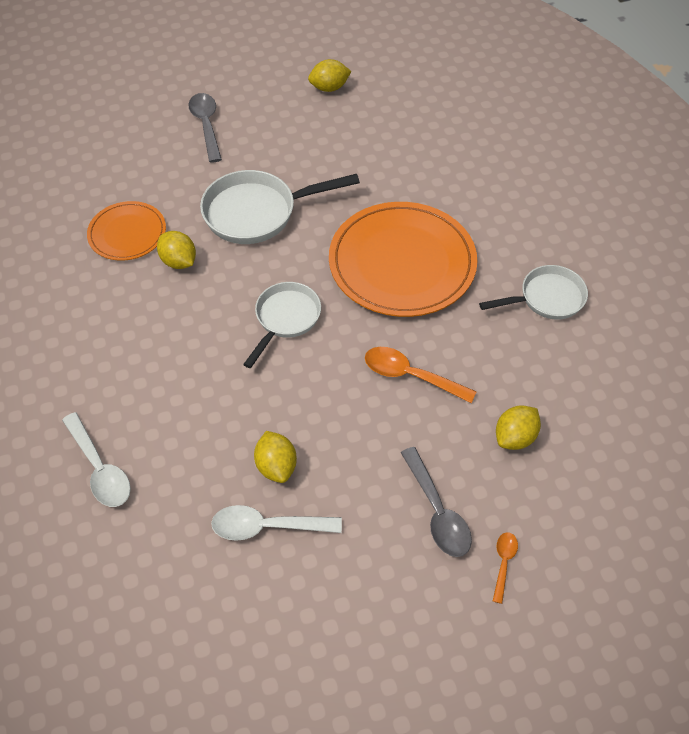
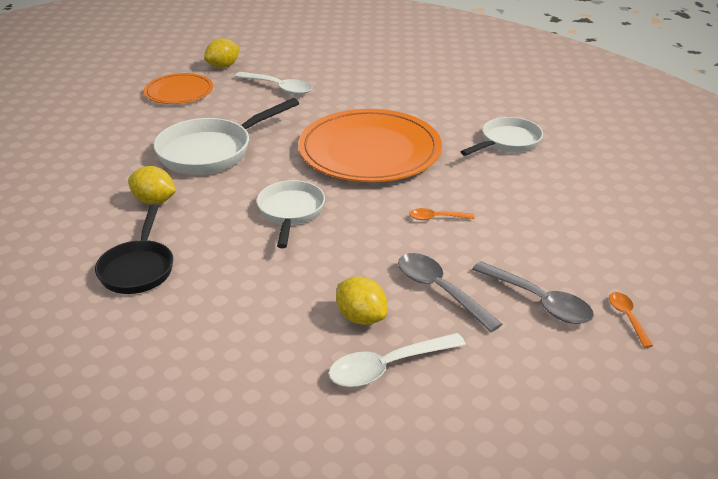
camera: 25 degrees left, 20 degrees down
(100, 468) = (169, 381): white spoon -> white spoon (279, 88)
(127, 233) = (85, 195): orange plate -> orange plate (179, 92)
(130, 339) = (138, 268): none -> black pan
(206, 125) = (122, 110): grey spoon -> grey spoon (440, 290)
(410, 376) = (436, 218): orange spoon -> orange spoon, size x0.56
(515, 437) = (559, 231): yellow lemon -> none

